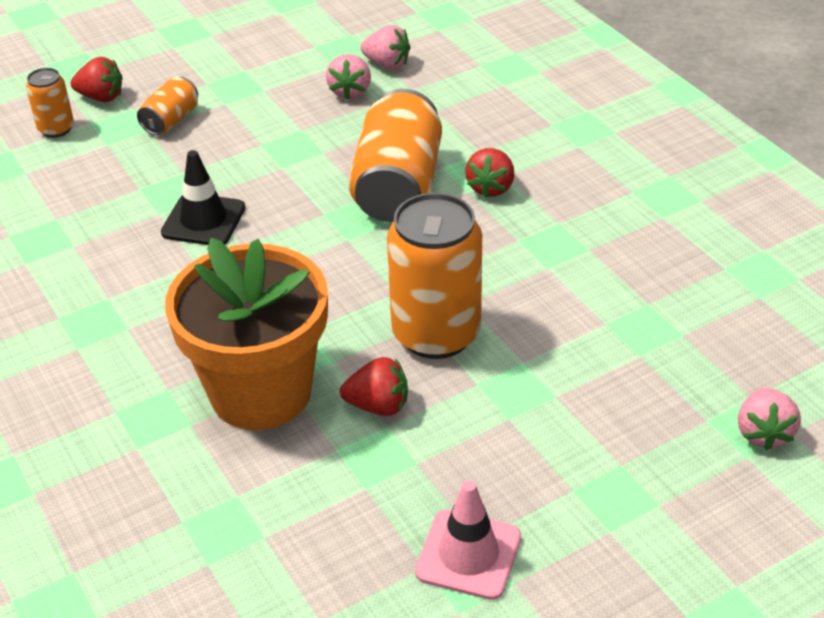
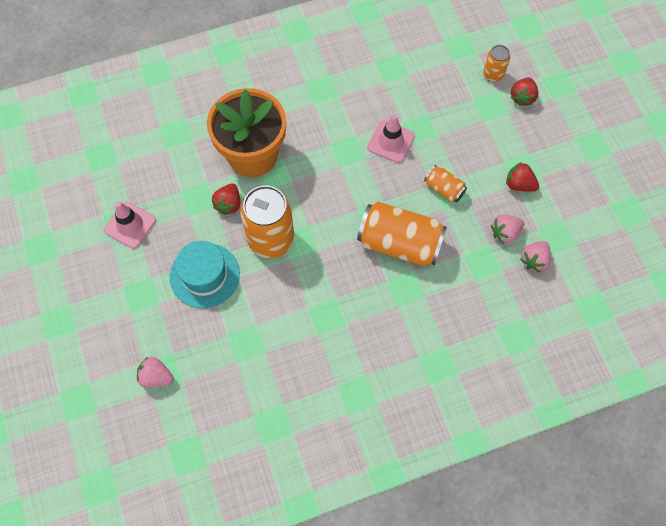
camera: 100 degrees right, 25 degrees up
(171, 120) = (491, 132): orange can -> orange can (444, 189)
(203, 220) = (391, 142): black traffic cone -> pink traffic cone
(350, 91) = (505, 233): pink strawberry -> pink strawberry turned 45 degrees counterclockwise
(491, 188) = (387, 294): red strawberry -> red strawberry (519, 184)
(539, 409) = (204, 275): none -> turquoise hat

